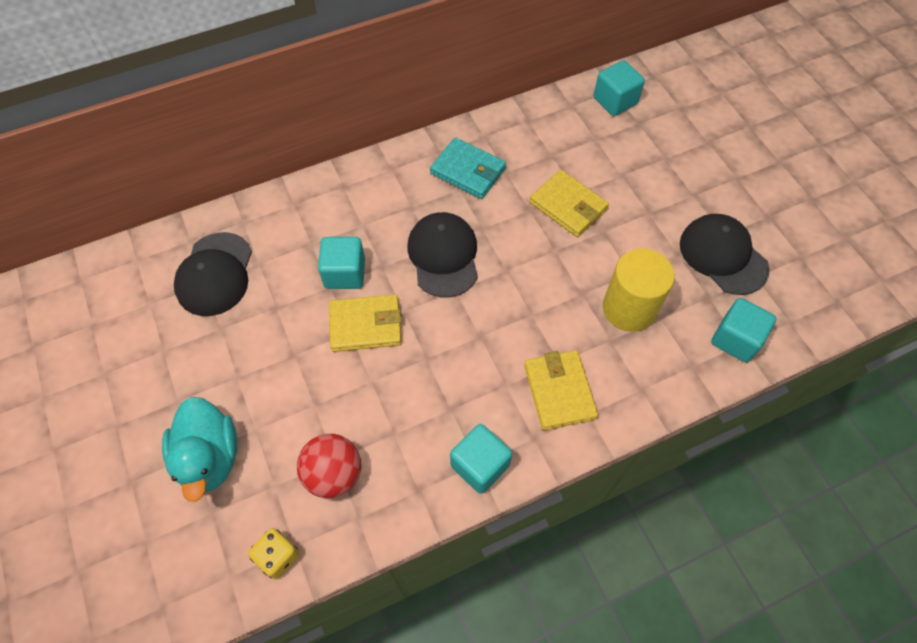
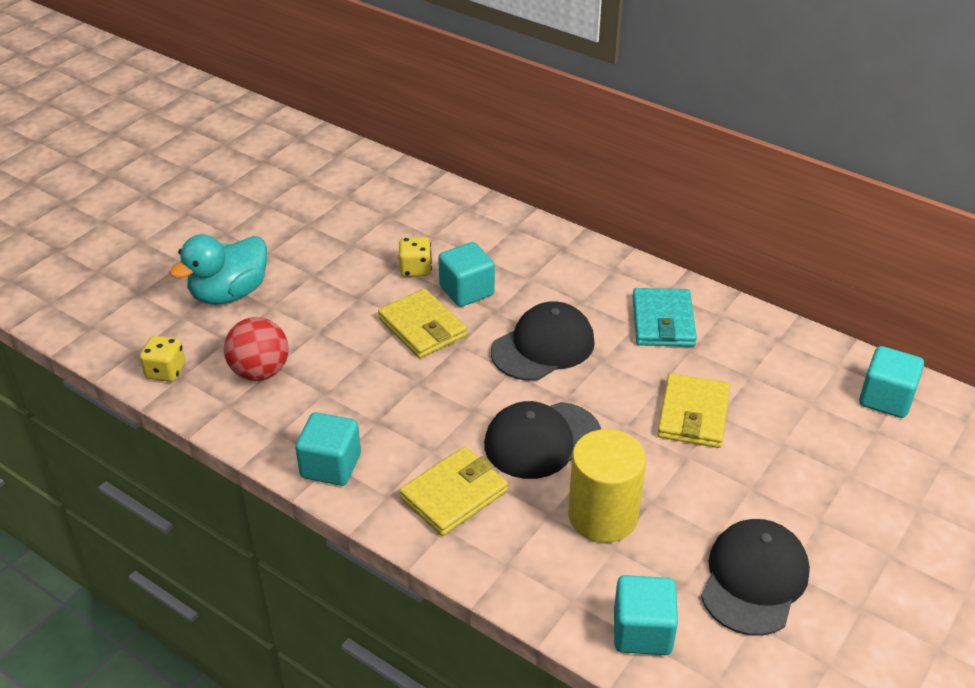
camera: 60 degrees right, 20 degrees down
(215, 274) = (401, 217): black cap -> black cap (542, 440)
(291, 296) = (415, 269): none -> yellow dice

